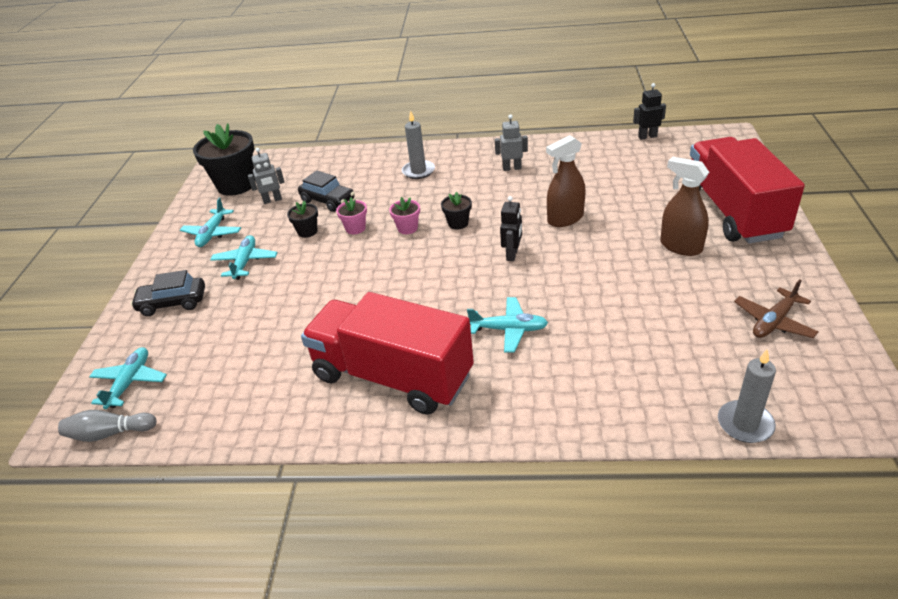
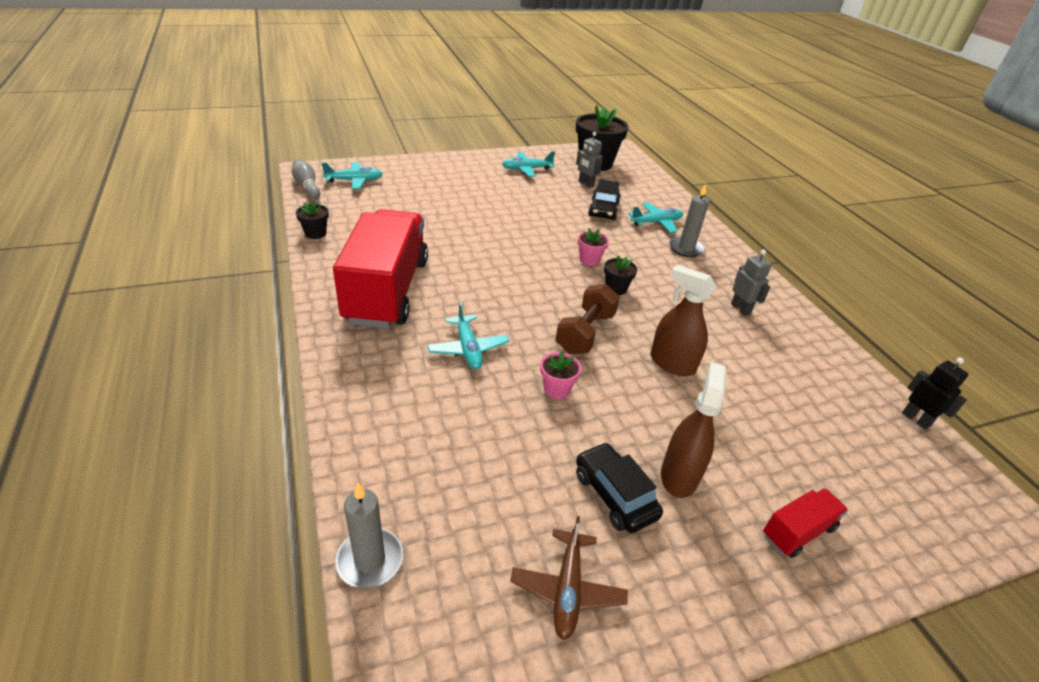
camera: 60 degrees right, 0 degrees up
(173, 303) = (439, 174): black car -> black car (614, 495)
(245, 262) = (499, 191): turquoise plane -> turquoise plane (656, 223)
(307, 231) = (553, 209): black flower pot -> black flower pot (315, 233)
(355, 228) = (572, 232): pink flower pot -> pink flower pot (556, 389)
(512, 254) = (585, 333): black robot -> brown dumbbell
(733, 212) = (798, 531): red truck -> red truck, size x0.42
(773, 321) = (567, 589): brown plane -> brown plane turned 105 degrees counterclockwise

